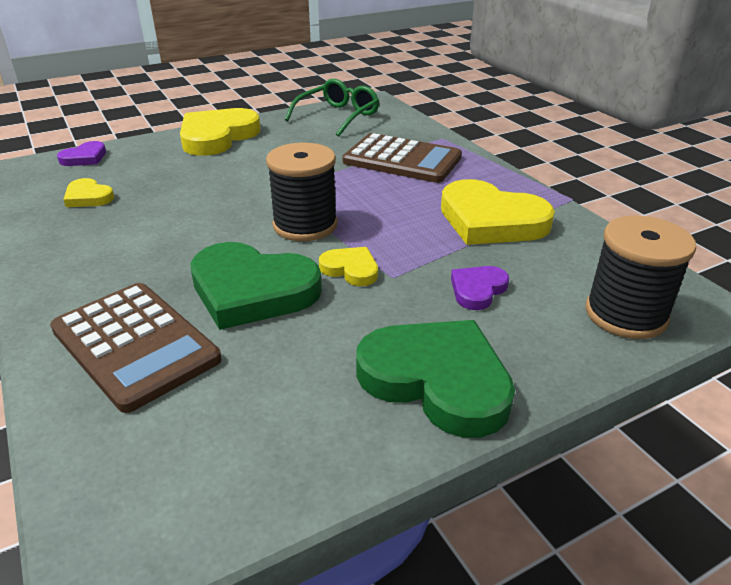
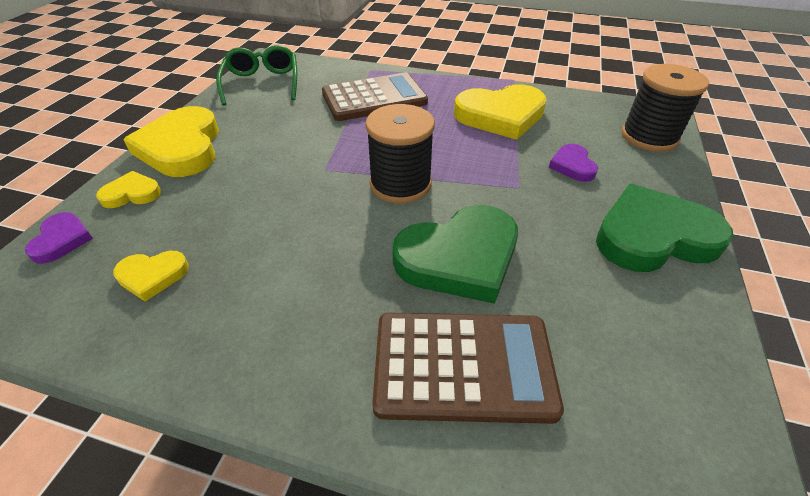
camera: 45 degrees left, 10 degrees up
(350, 269) = (488, 198): yellow heart -> yellow heart (132, 194)

